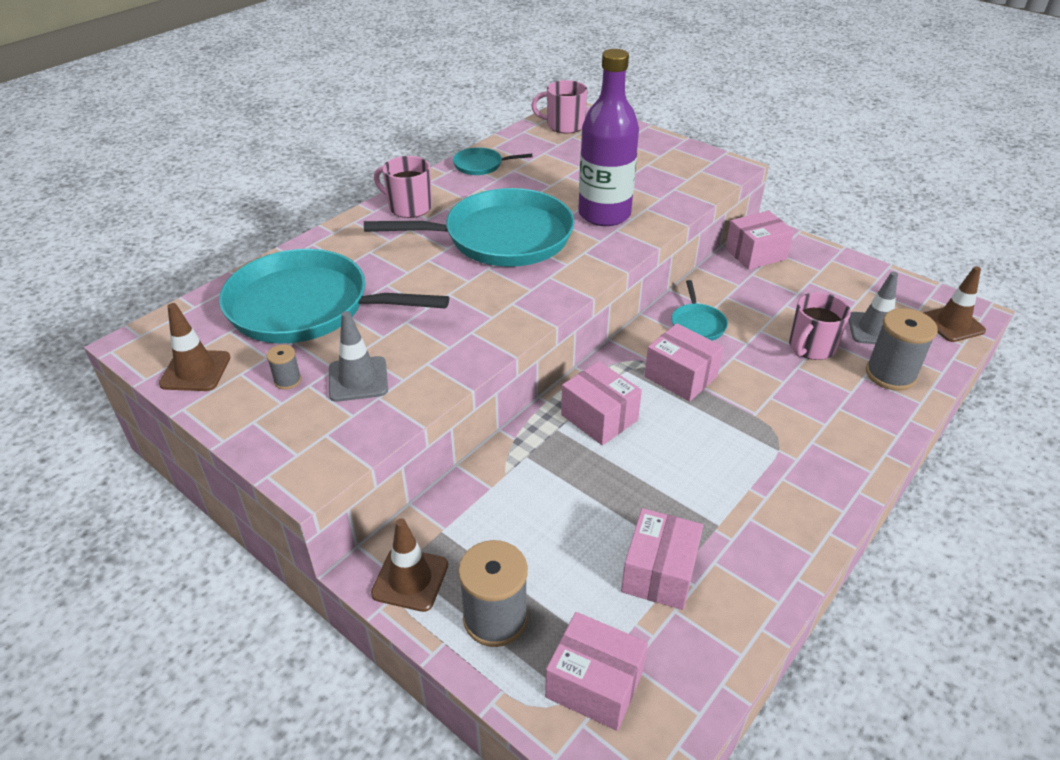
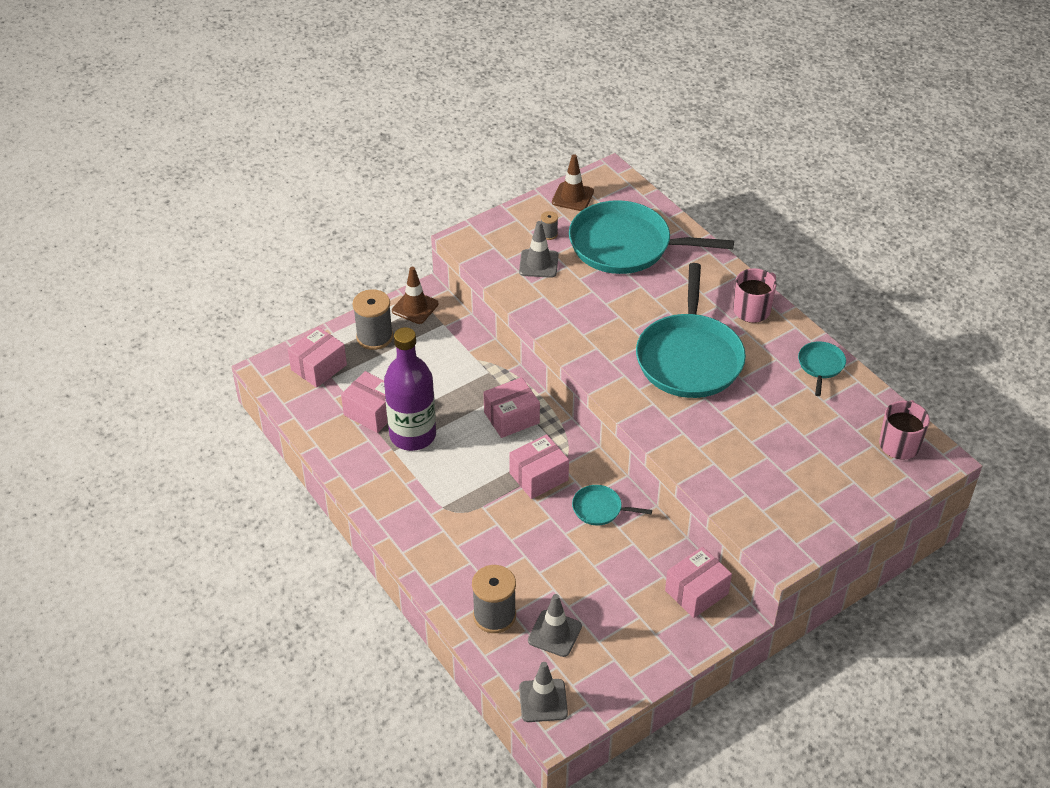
camera: 105 degrees right, 5 degrees up
(306, 306) = (626, 245): turquoise pan -> turquoise pan turned 105 degrees counterclockwise
(604, 214) = (710, 431): purple bottle -> purple bottle (413, 435)
(755, 254) = (696, 592): pink box -> pink box turned 60 degrees clockwise
(811, 347) = (546, 576): pink mug -> none
(952, 324) = (543, 701): brown traffic cone -> grey traffic cone

